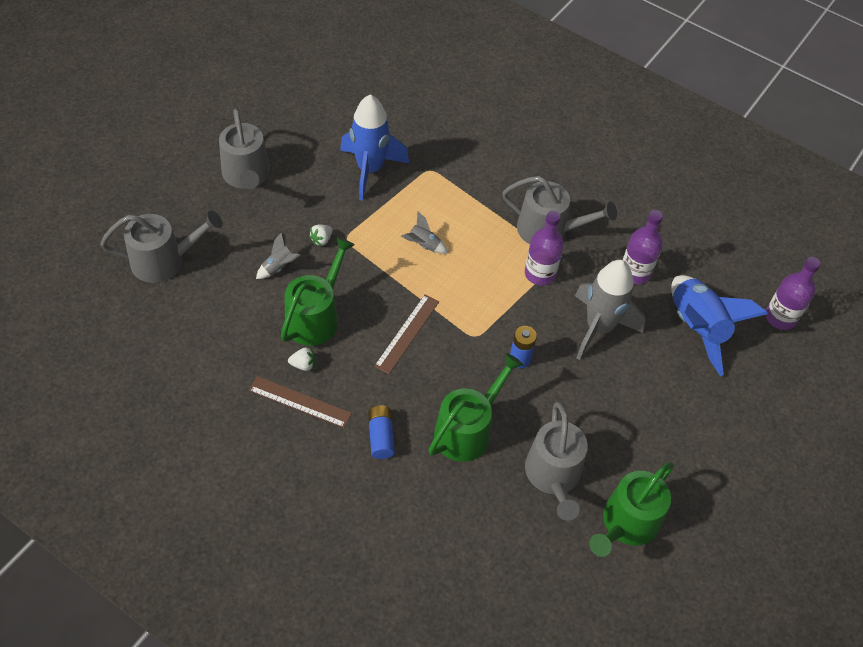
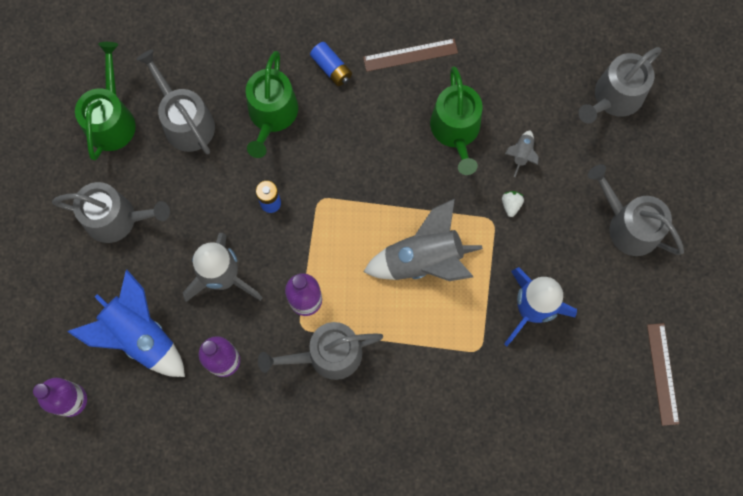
camera: 150 degrees right, 20 degrees up
(303, 365) = (432, 85): white strawberry -> none
(407, 333) = (374, 165): brown ruler -> brown ruler (662, 373)
(424, 245) = (423, 260): grey rocket -> grey rocket, size x2.27
(669, 430) = (117, 219): none -> grey watering can

